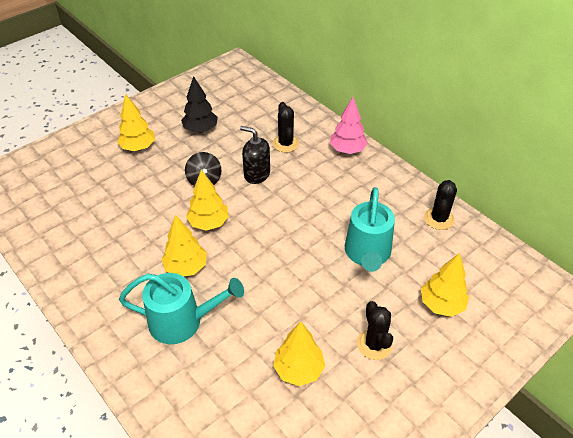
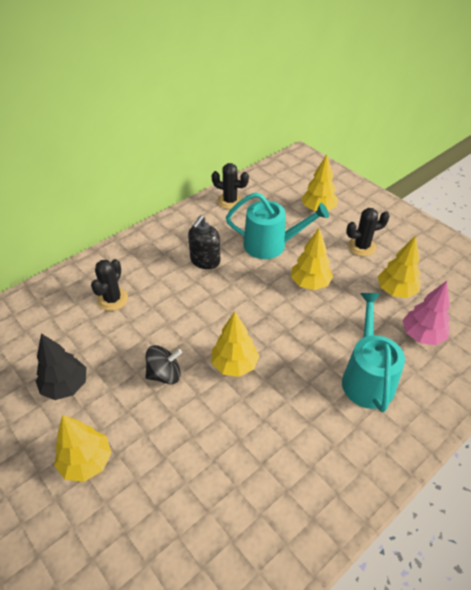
camera: 90 degrees left, 0 degrees up
(186, 267) = (299, 381): yellow tree -> yellow tree (310, 283)
(256, 174) = (160, 324): black soap dispenser -> black soap dispenser (205, 261)
(285, 143) = (112, 299): black cactus -> black cactus turned 60 degrees counterclockwise
(347, 150) = (133, 251): pink tree -> pink tree (422, 335)

